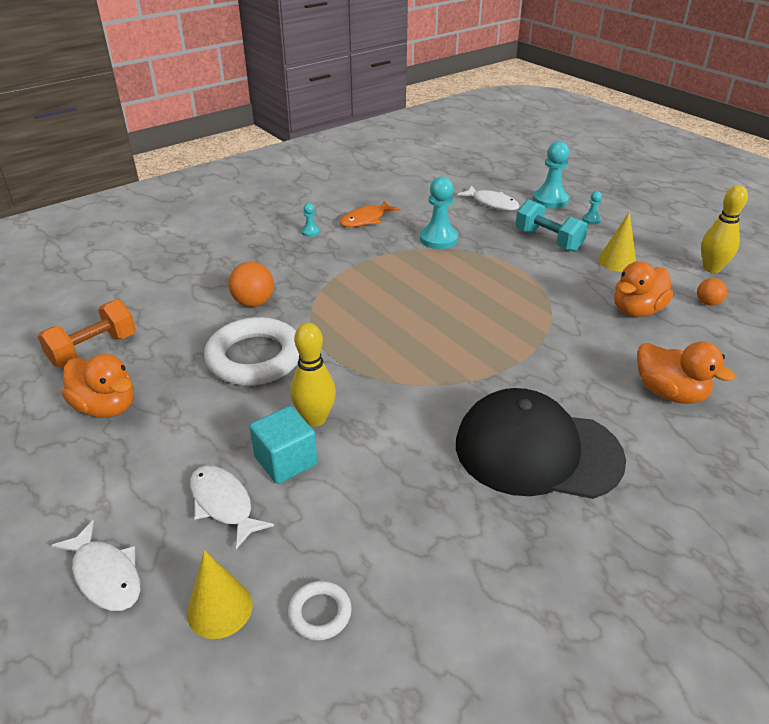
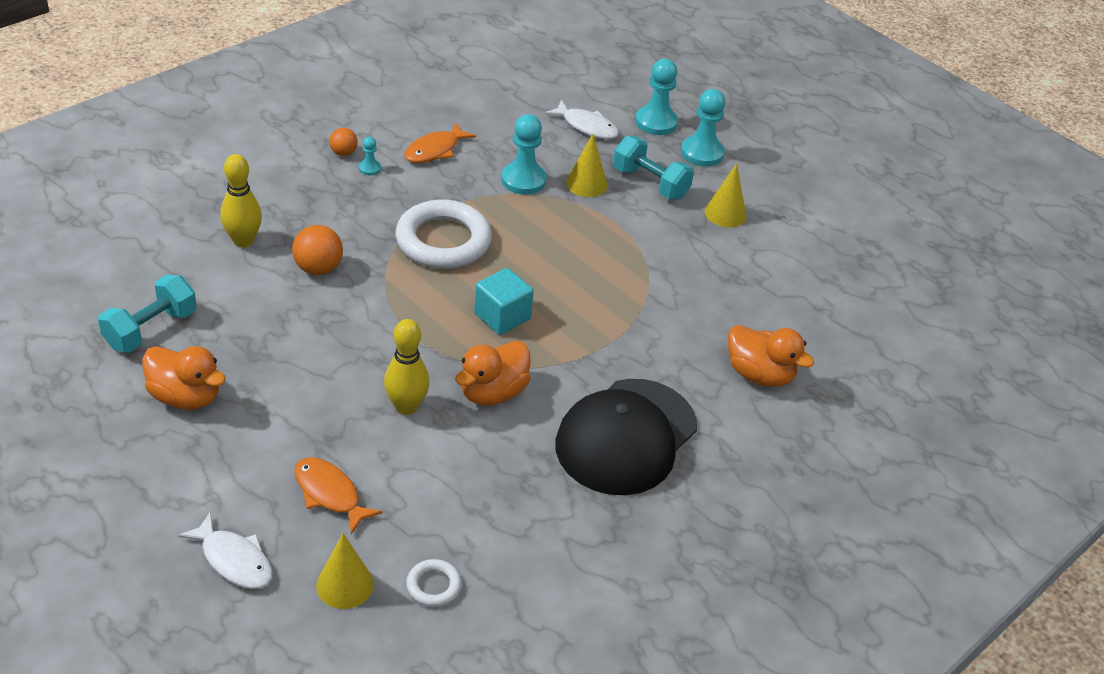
camera: 10 degrees left, 5 degrees up
(93, 350) = (151, 329): orange dumbbell -> turquoise dumbbell
(223, 504) = (330, 494): white fish -> orange fish
(255, 358) = (332, 338): white ring -> white ring (443, 241)
(286, 461) = (383, 451): turquoise cube -> turquoise cube (502, 316)
(492, 241) = (586, 184): none -> yellow cone
(537, 451) = (626, 437): black cap -> black cap turned 60 degrees counterclockwise
(591, 220) = (702, 153): turquoise pawn -> turquoise pawn, size x2.06
(636, 310) = (739, 278): orange duck -> orange duck (493, 392)
(708, 303) = (815, 268): orange ball -> orange ball (343, 153)
(711, 268) = (827, 223): yellow bowling pin -> yellow bowling pin (243, 241)

